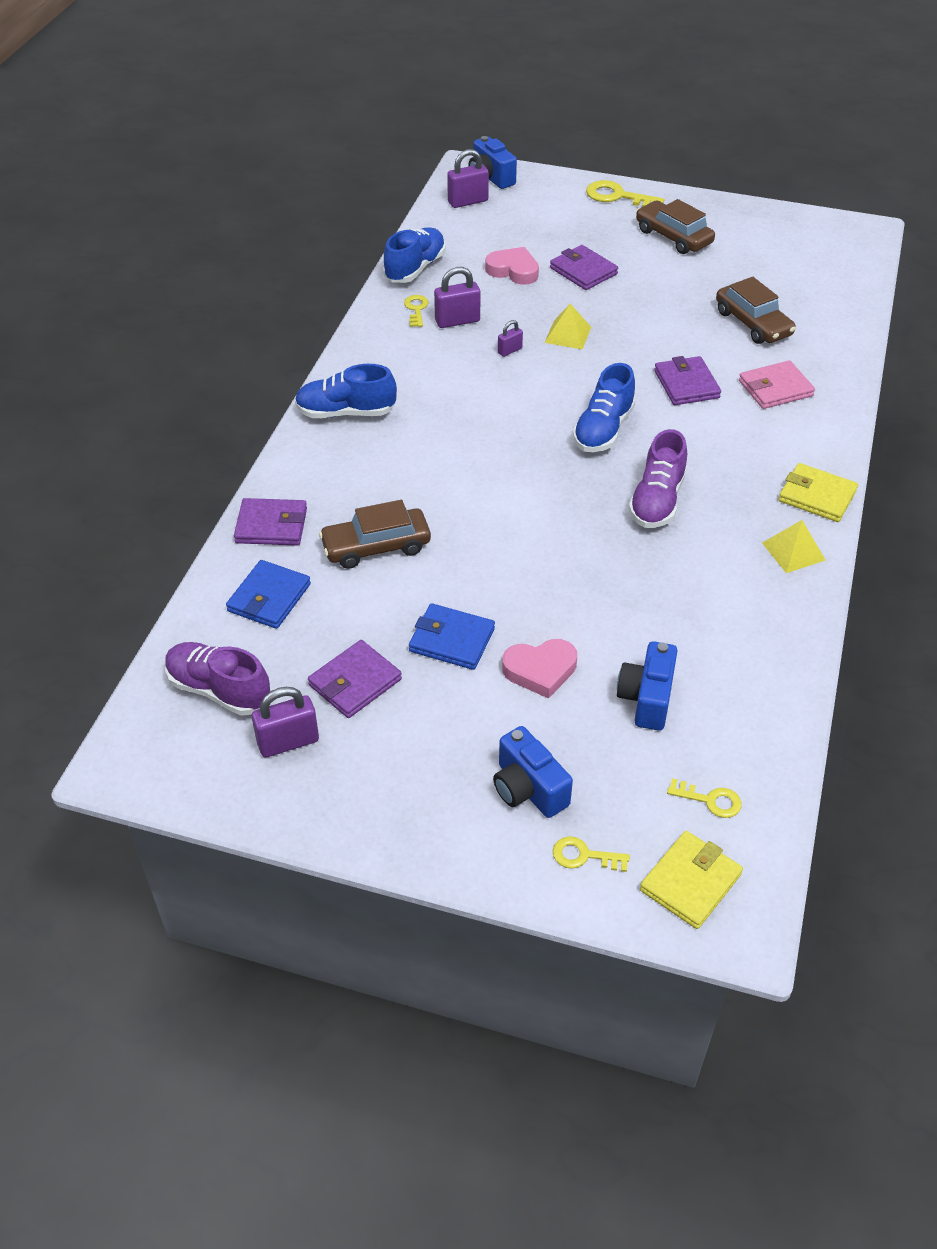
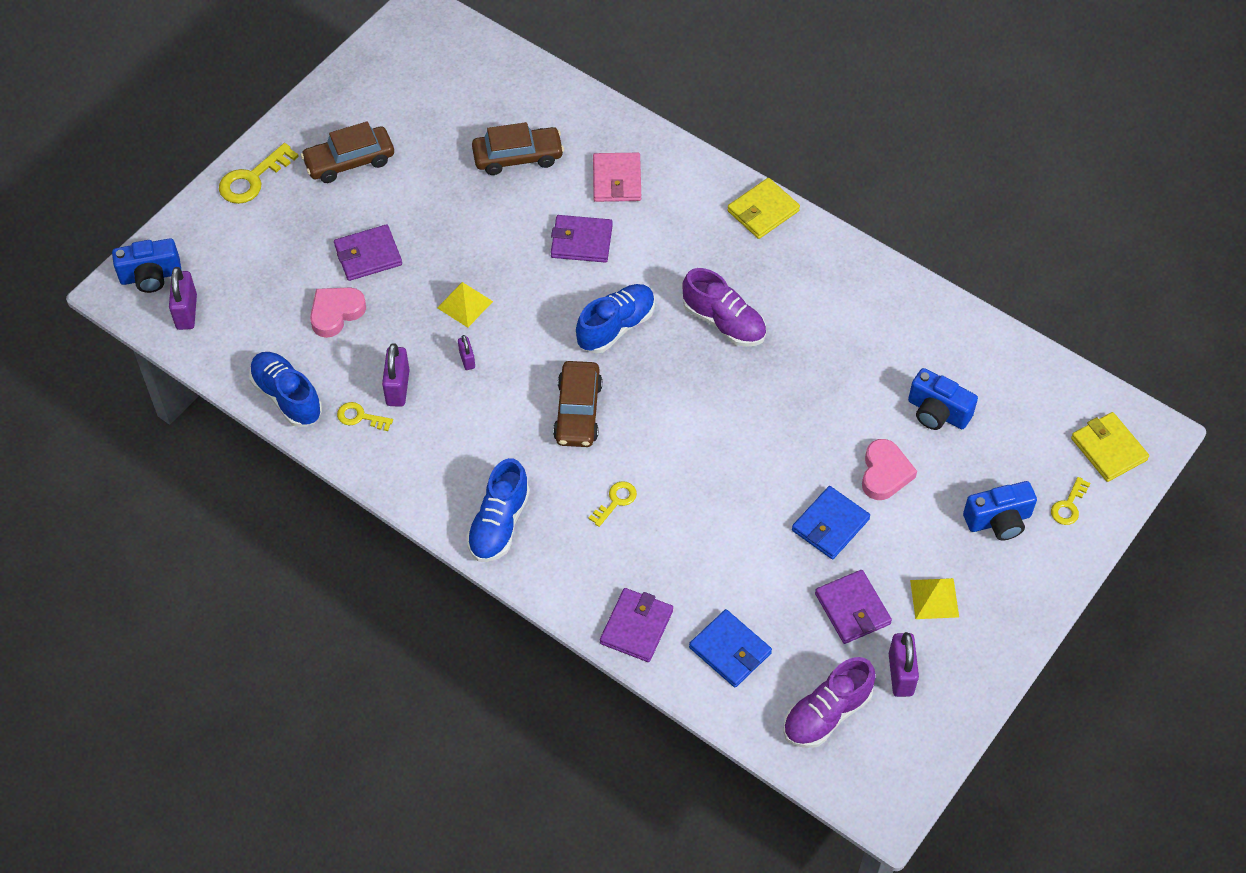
camera: 70 degrees left, 10 degrees up
(376, 546) = (697, 549): brown car -> brown car (578, 411)
(603, 430) = (616, 327): blue shoe -> blue shoe turned 90 degrees counterclockwise
(710, 800) = (1044, 409): yellow key -> yellow key (616, 501)
(793, 551) = (819, 254): yellow pyramid -> yellow pyramid (934, 598)

